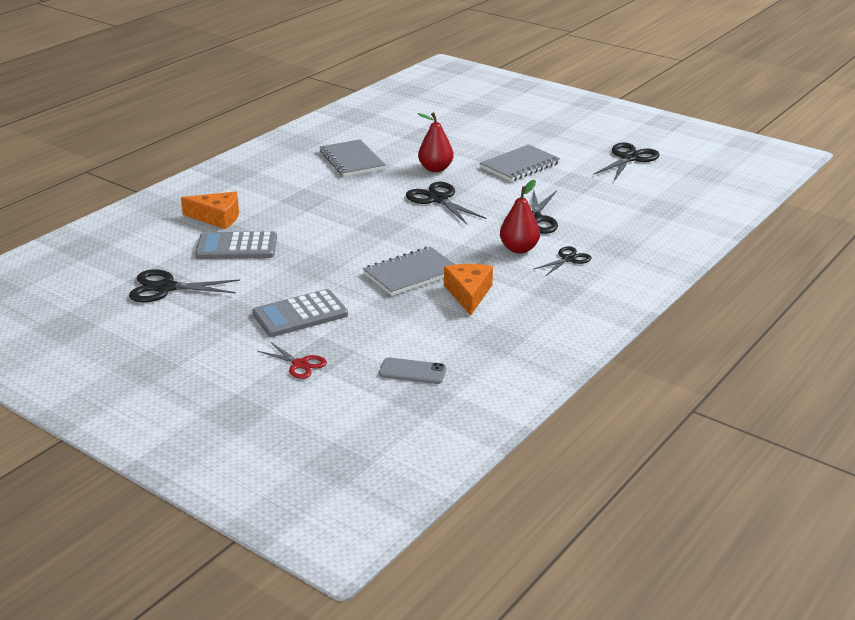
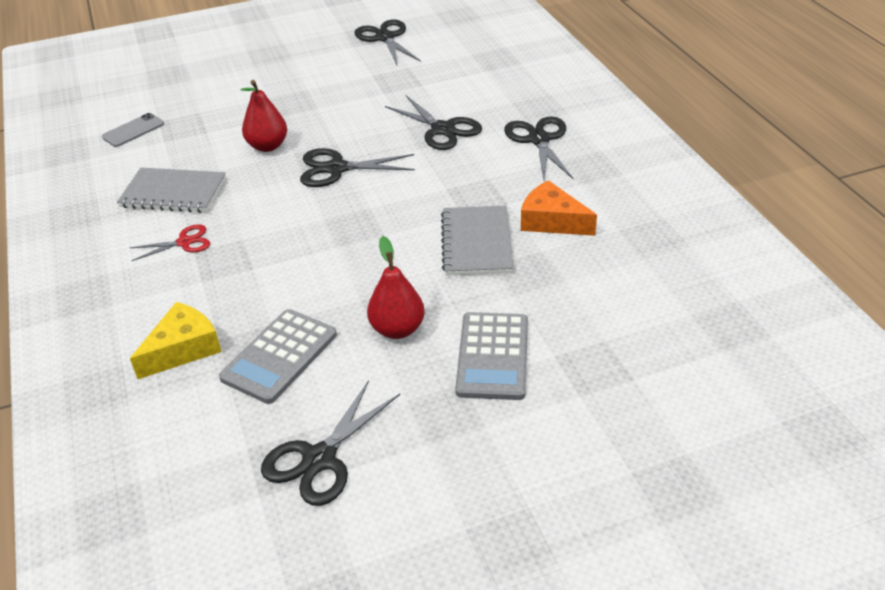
camera: 55 degrees left, 10 degrees up
(217, 217) = (183, 349): orange cheese -> yellow cheese
(300, 364) = (604, 394): red scissors -> red scissors (184, 242)
(412, 371) = (676, 313): grey phone -> grey phone (133, 130)
(519, 165) = (325, 96): grey notebook -> none
(519, 249) = (492, 159): red pear -> red pear (397, 329)
(568, 259) = (539, 140): black scissors -> black scissors, size x1.61

